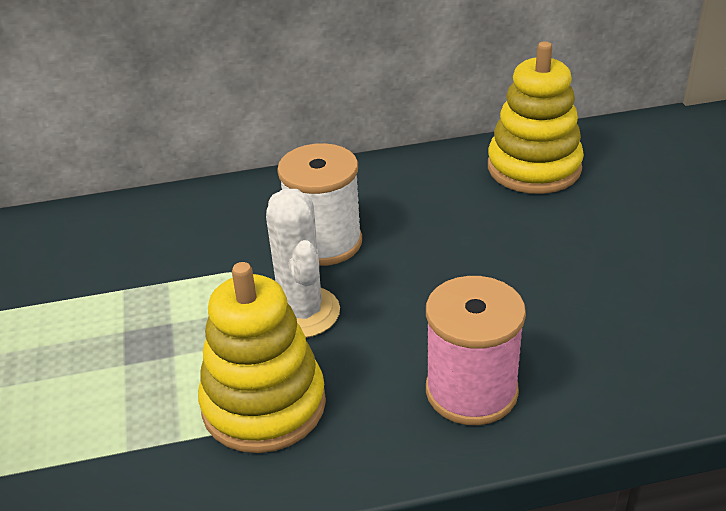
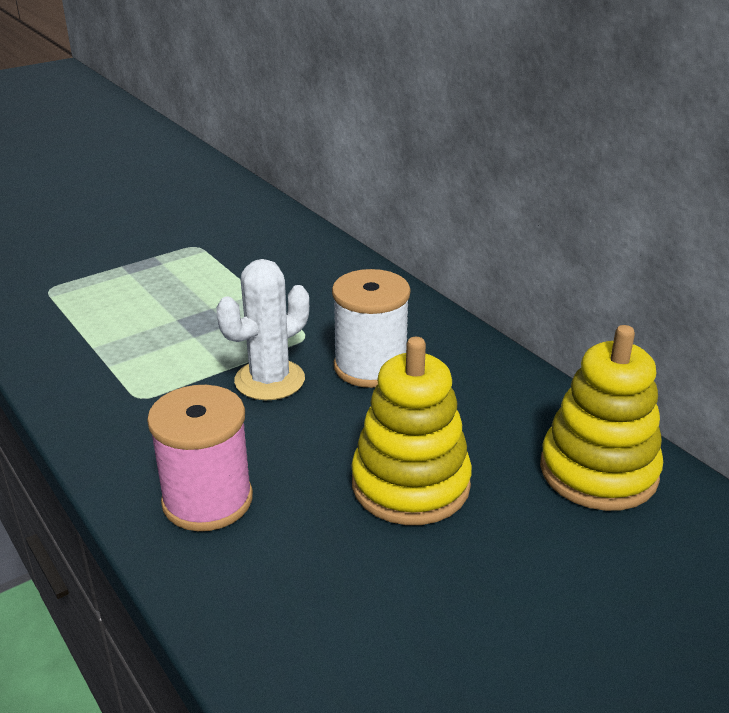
camera: 65 degrees right, 5 degrees down
(264, 405) = (154, 392): yellow stacking toy -> yellow stacking toy (410, 484)

